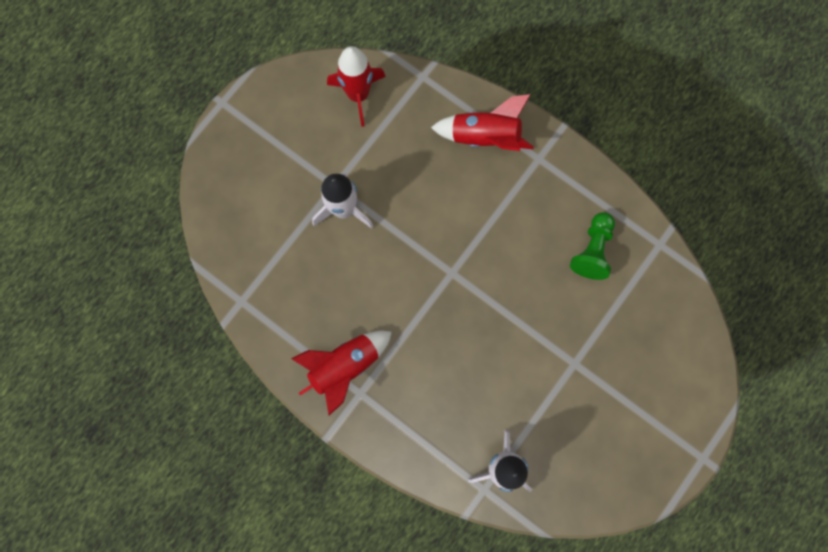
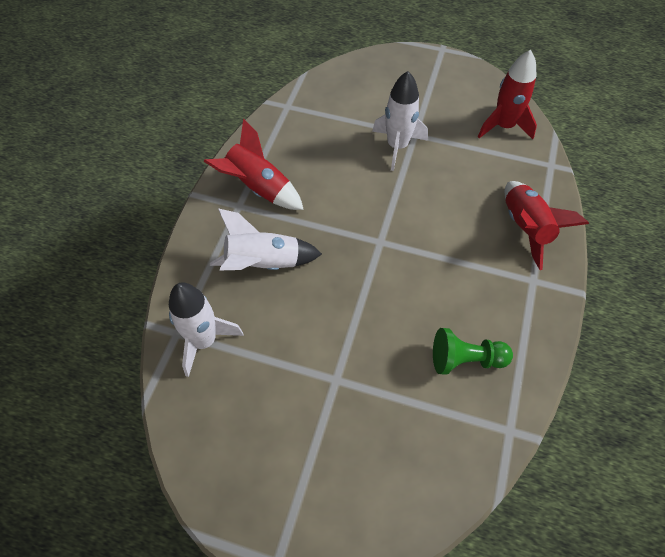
camera: 70 degrees right, 20 degrees down
(438, 389) = (263, 264): none -> white rocket

